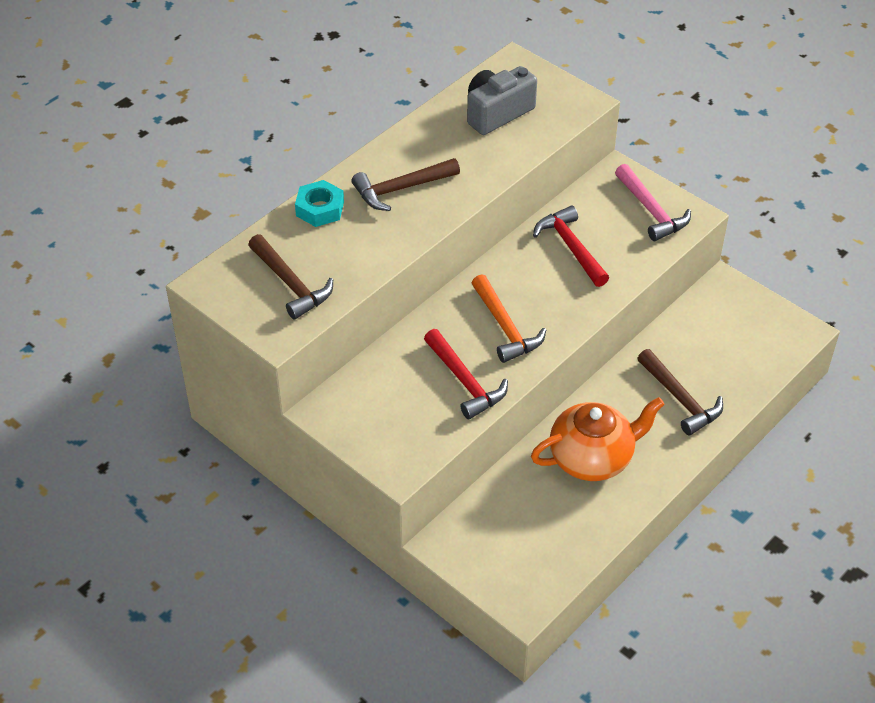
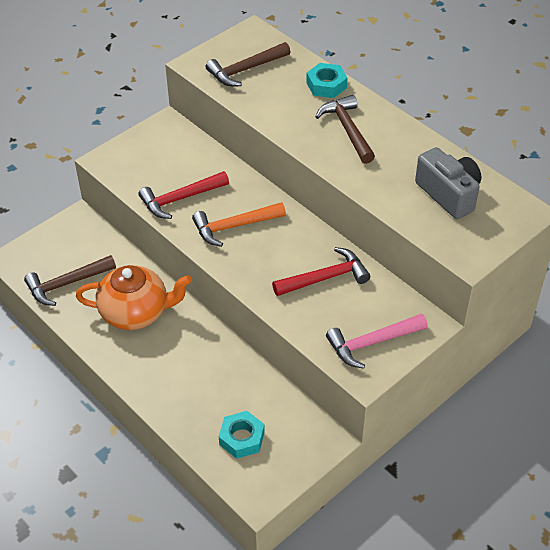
camera: 95 degrees right, 0 degrees up
(592, 458) = (136, 312): orange teapot -> orange teapot turned 75 degrees counterclockwise
(680, 399) = (187, 381): brown hammer -> brown hammer (66, 284)
(740, 348) = (242, 438): none -> turquoise nut

